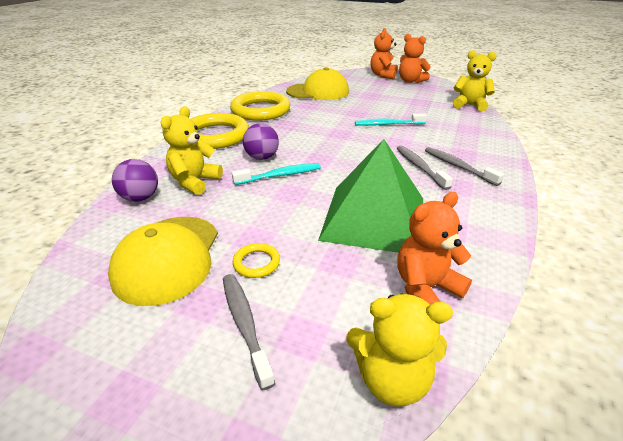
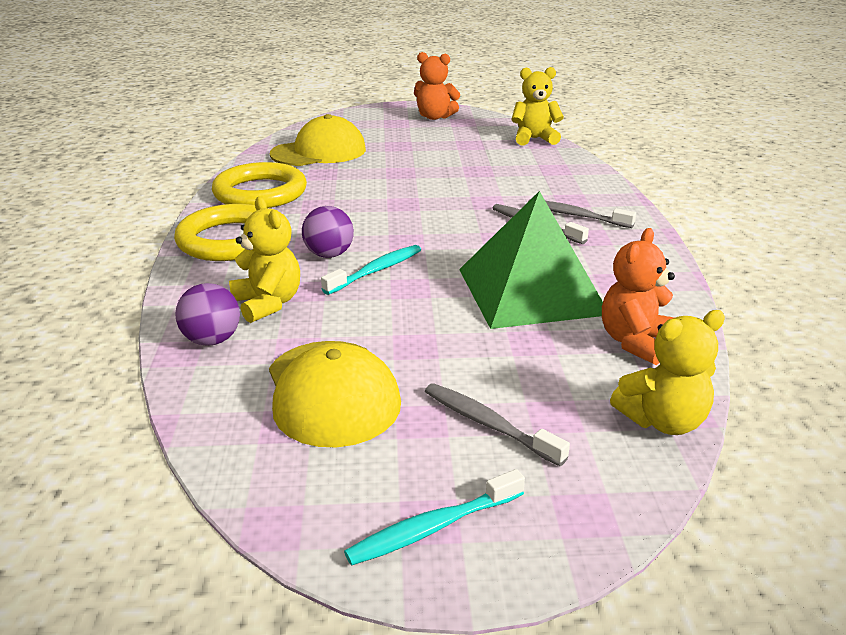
camera: 25 degrees left, 5 degrees down
(195, 182) = (268, 304): yellow teddy bear -> yellow teddy bear turned 150 degrees clockwise
(256, 263) = (443, 368): yellow ring -> none
(383, 75) = (390, 114): orange teddy bear -> none
(387, 124) = (454, 181): turquoise toothbrush -> turquoise toothbrush (432, 527)

